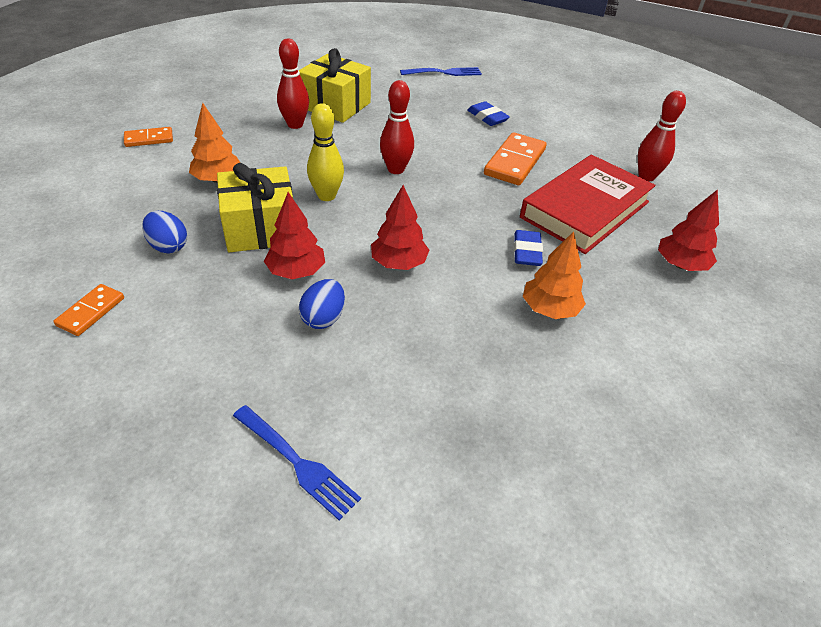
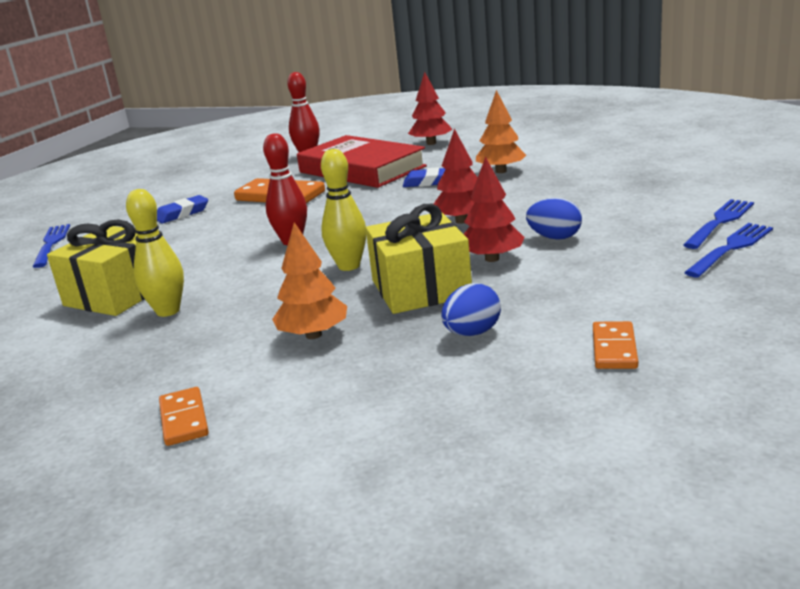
camera: 85 degrees left, 20 degrees down
(91, 312) = (614, 348): orange domino -> orange domino turned 75 degrees clockwise
(220, 446) = (731, 249): none -> blue fork
(295, 125) = (168, 311): red bowling pin -> yellow bowling pin

